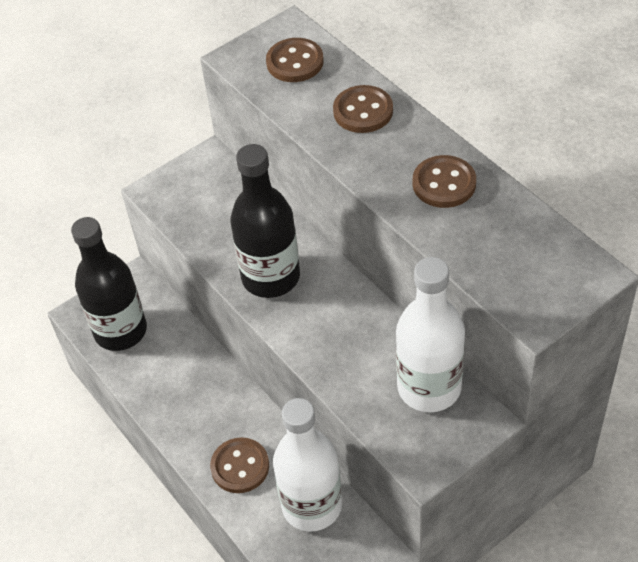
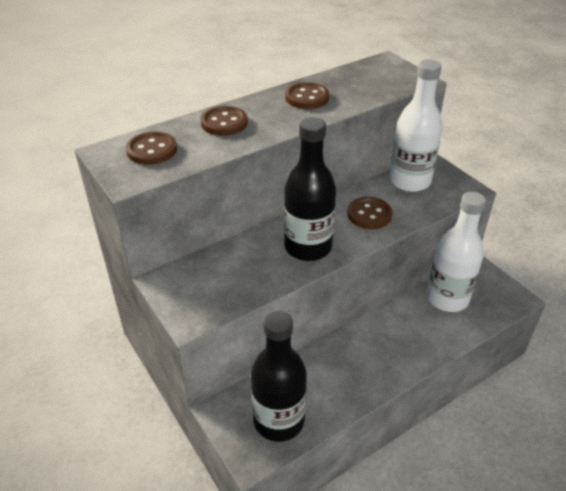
camera: 90 degrees left, 10 degrees down
(240, 466) = (418, 337): brown button -> brown button (369, 214)

